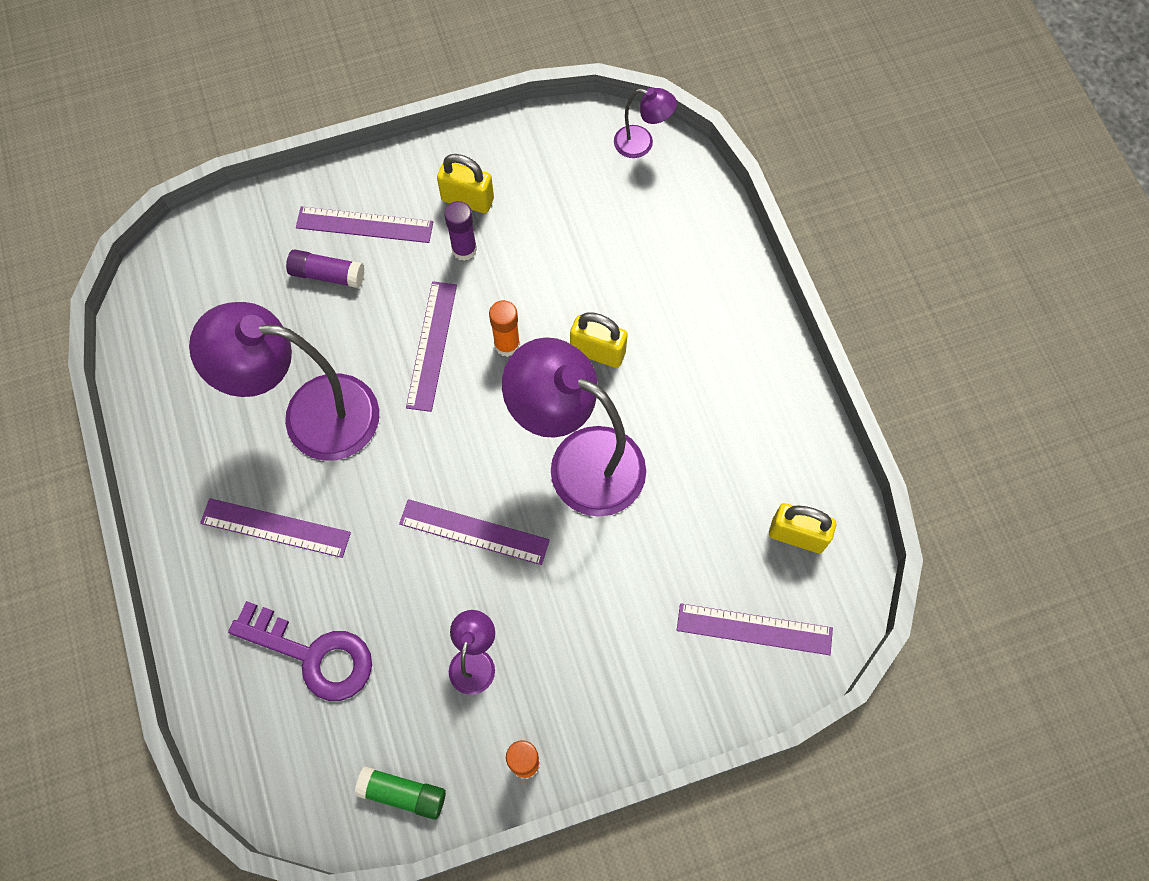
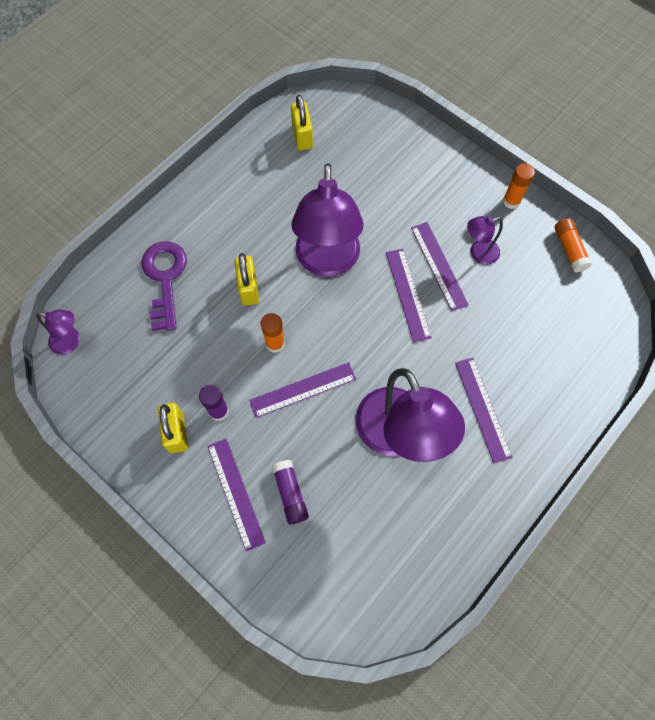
camera: 120 degrees left, 0 degrees up
(313, 655) = (537, 338): purple key -> purple key (165, 278)
(403, 793) = (569, 249): green glue stick -> orange glue stick
(642, 144) = (71, 342): purple lamp -> purple lamp turned 120 degrees clockwise
(754, 629) = (368, 133): purple ruler -> purple ruler (439, 265)

